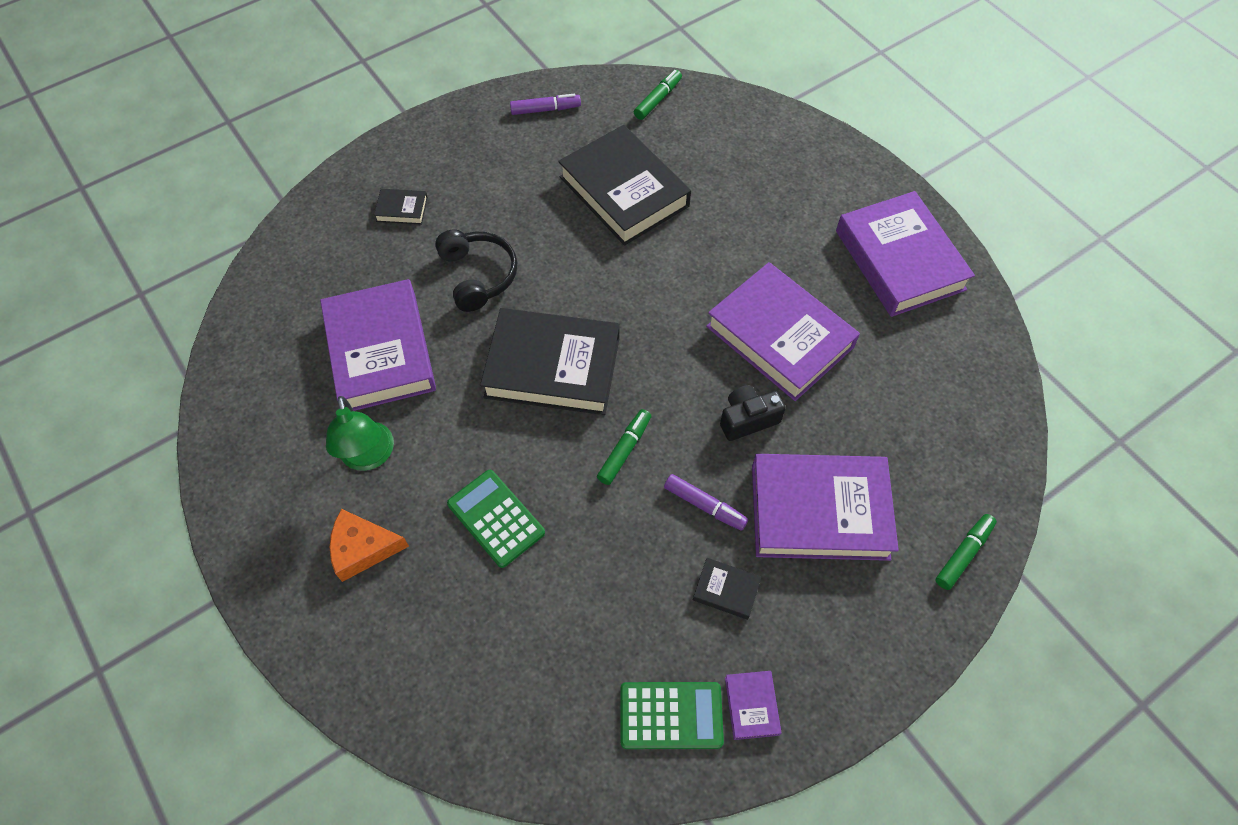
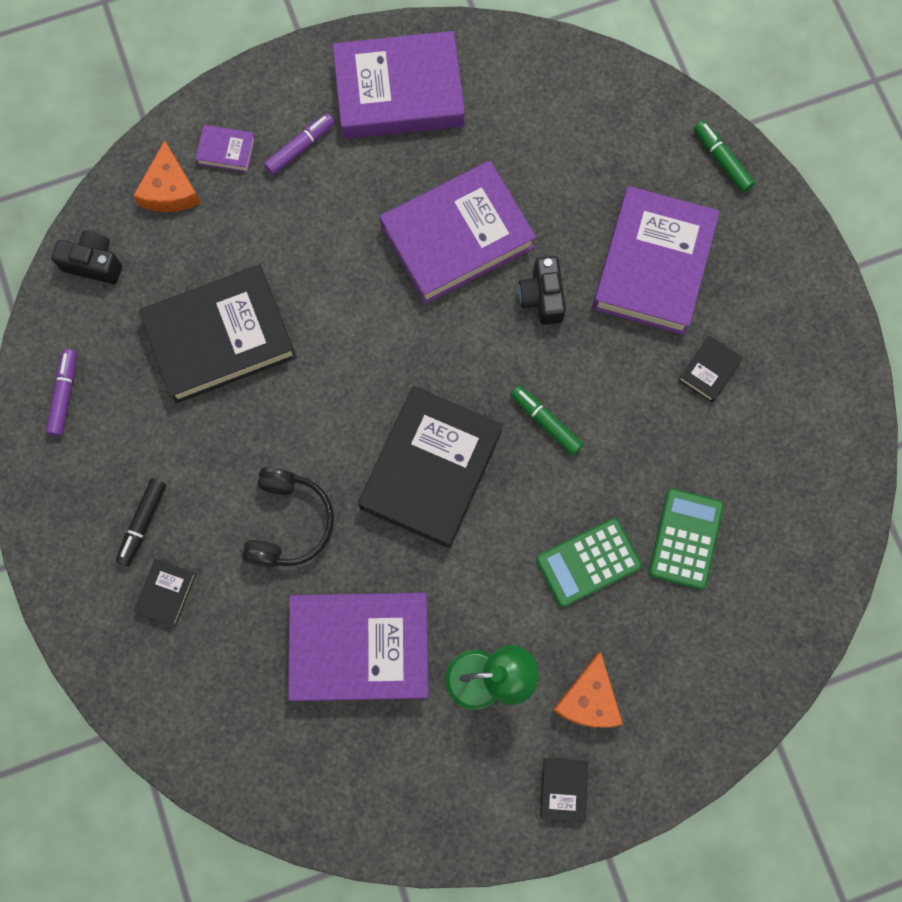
camera: 75 degrees left, 15 degrees up
(274, 544) = (563, 789): none -> black book
(455, 181) = (143, 523): none -> black marker
(478, 275) = (289, 523): black headphones -> black headphones turned 105 degrees clockwise
(657, 99) = (94, 263): green marker -> black camera
(671, 715) = (809, 450): green calculator -> green calculator (685, 539)
(704, 505) = (622, 364): purple marker -> purple marker (300, 148)
(738, 129) = (170, 189): none -> orange cheese
(751, 706) = (815, 381): purple book -> purple book (226, 151)

